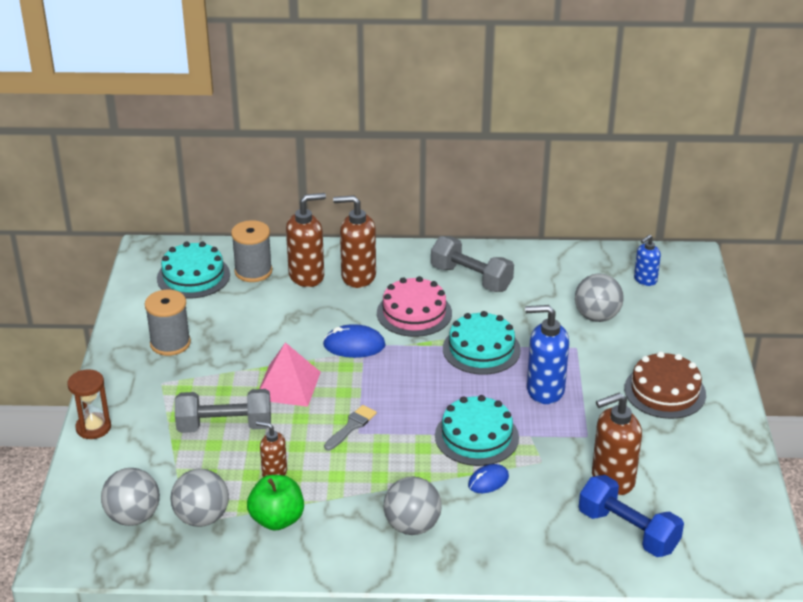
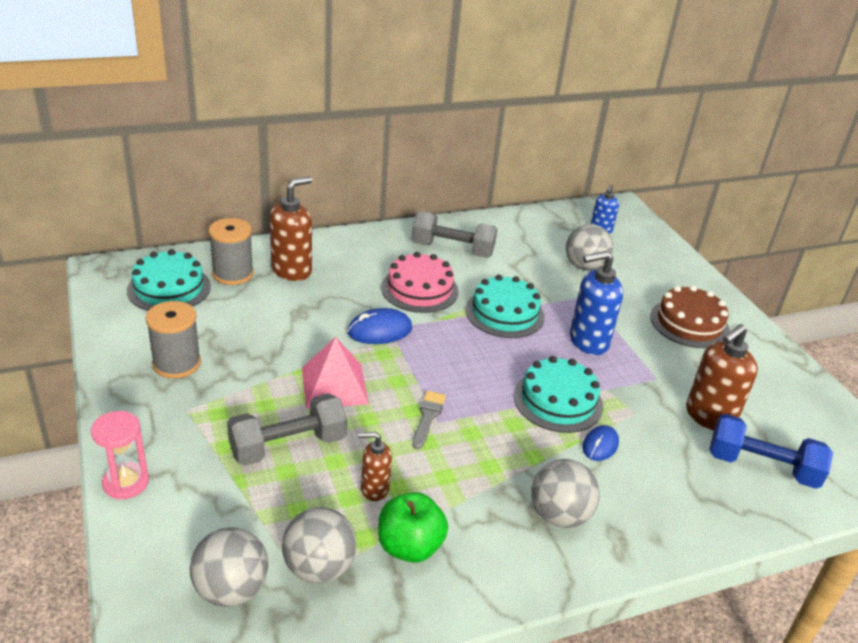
camera: 25 degrees left, 0 degrees up
(93, 428) = (126, 483): brown hourglass -> pink hourglass
(358, 276) = (344, 263): brown soap dispenser -> none

